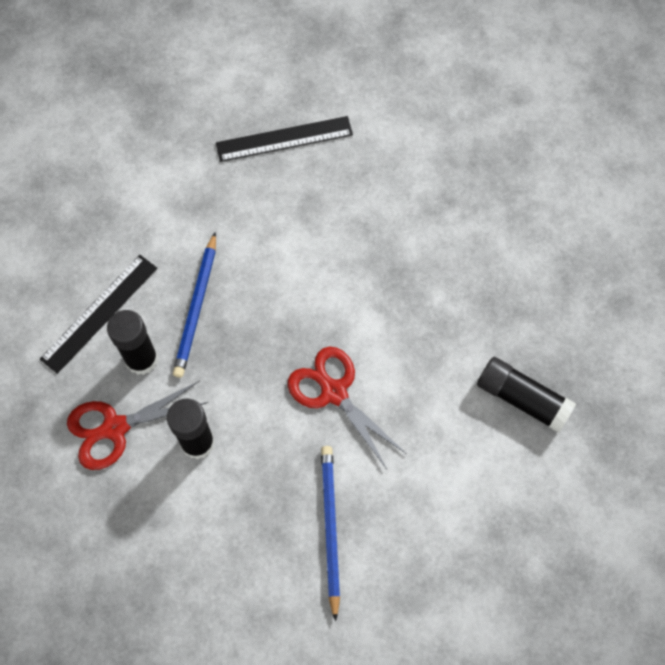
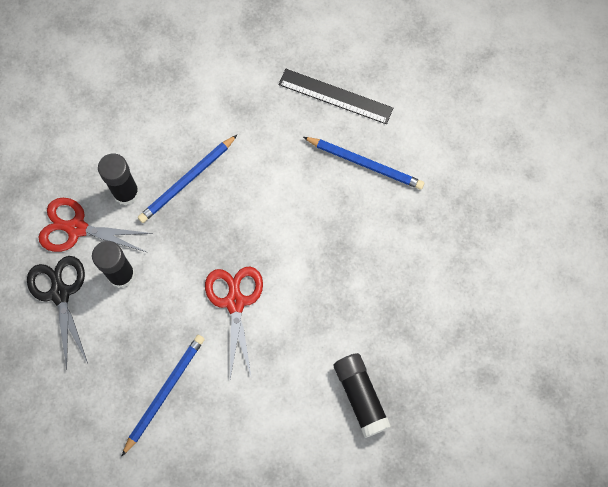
camera: 35 degrees right, 5 degrees up
(99, 313) = (122, 142): black ruler -> none
(146, 504) = (60, 293): none -> black scissors
(360, 183) = (365, 164): none -> blue pencil

